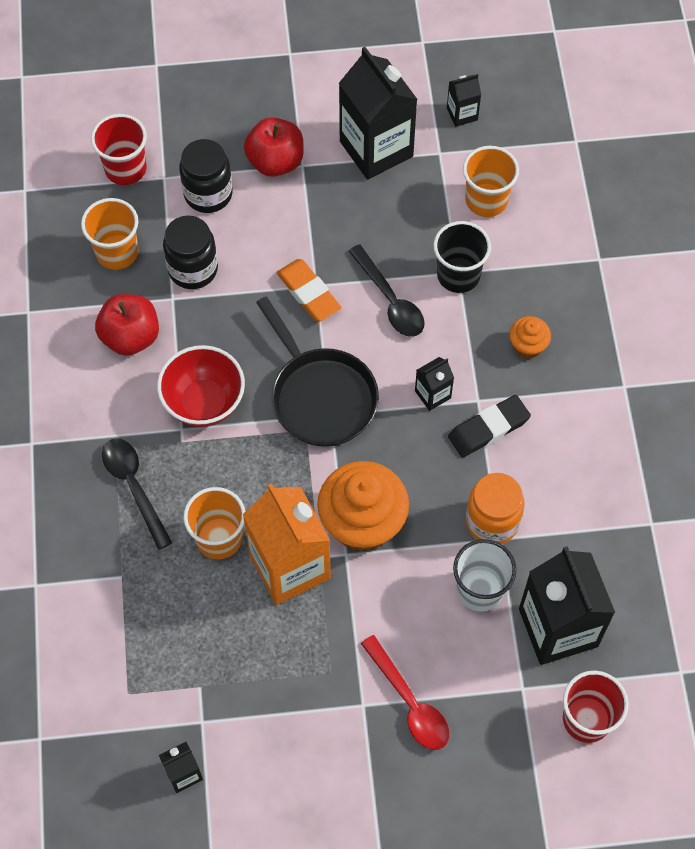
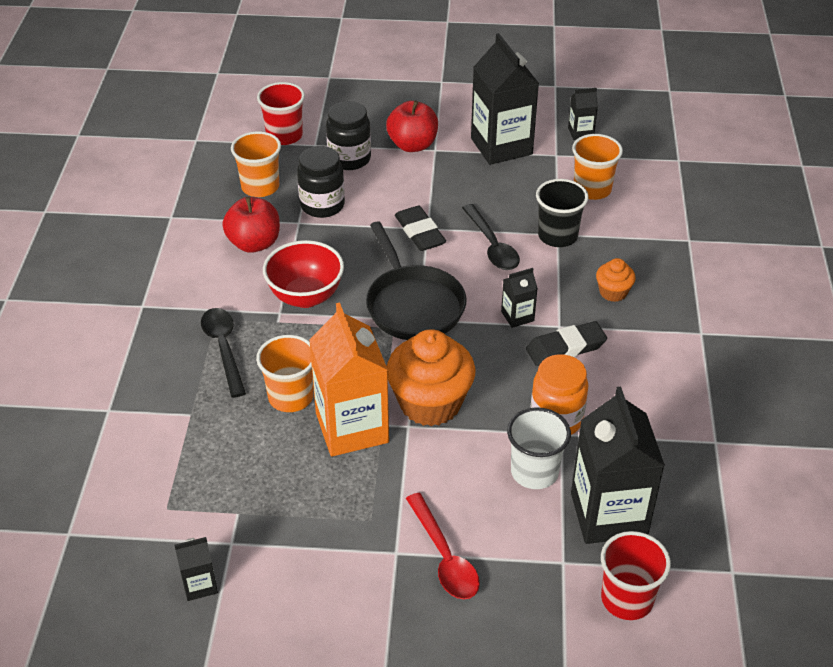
camera: 10 degrees right, 20 degrees down
(308, 293) = (420, 232): orange eraser -> black eraser

